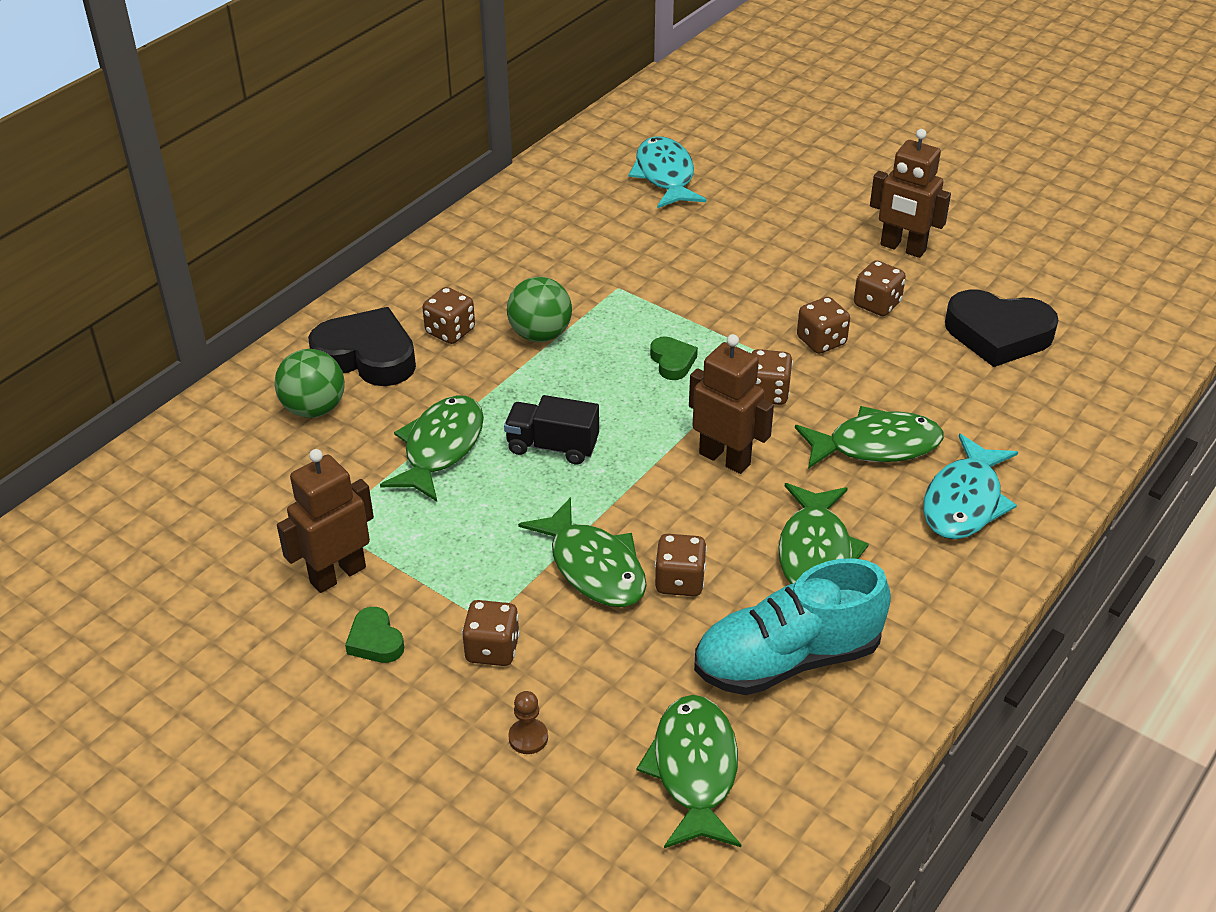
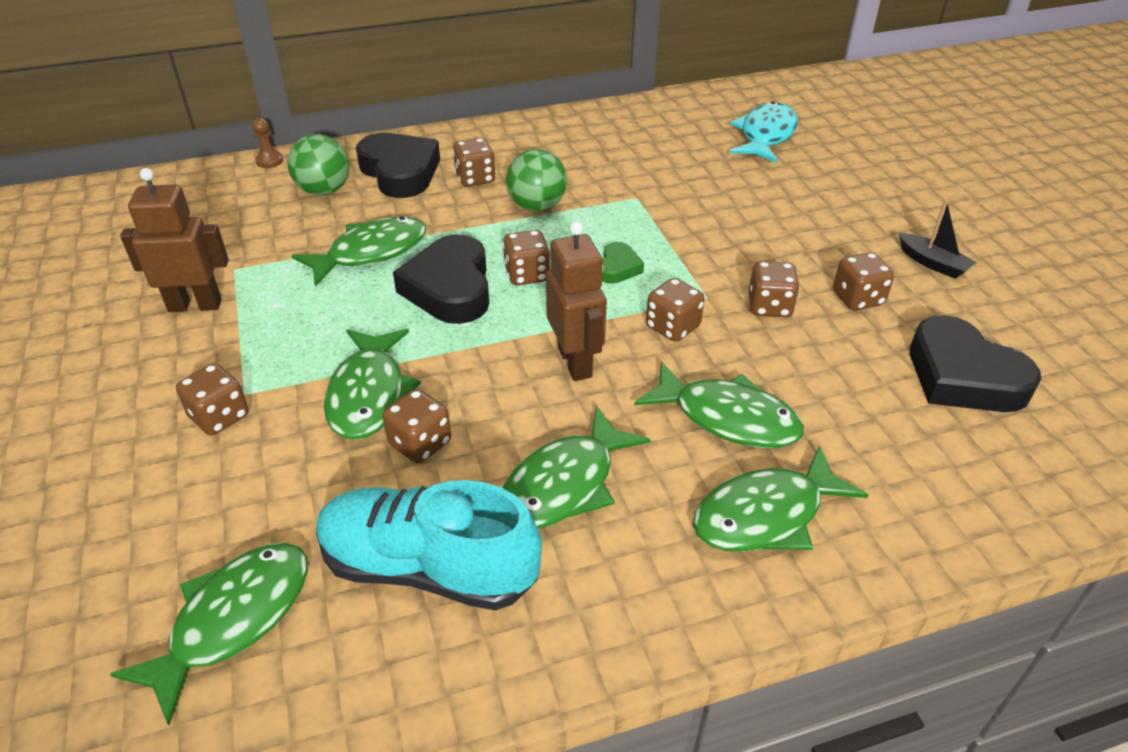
camera: 35 degrees right, 0 degrees up
(375, 641) = (156, 365): green heart -> none
(528, 737) = (154, 503): brown pawn -> brown pawn (269, 161)
(552, 446) = (450, 288): black truck -> black heart
(604, 403) = (527, 275): none -> brown dice
(902, 248) = (932, 263): brown robot -> black boat
(964, 501) = (766, 515): turquoise fish -> green fish

